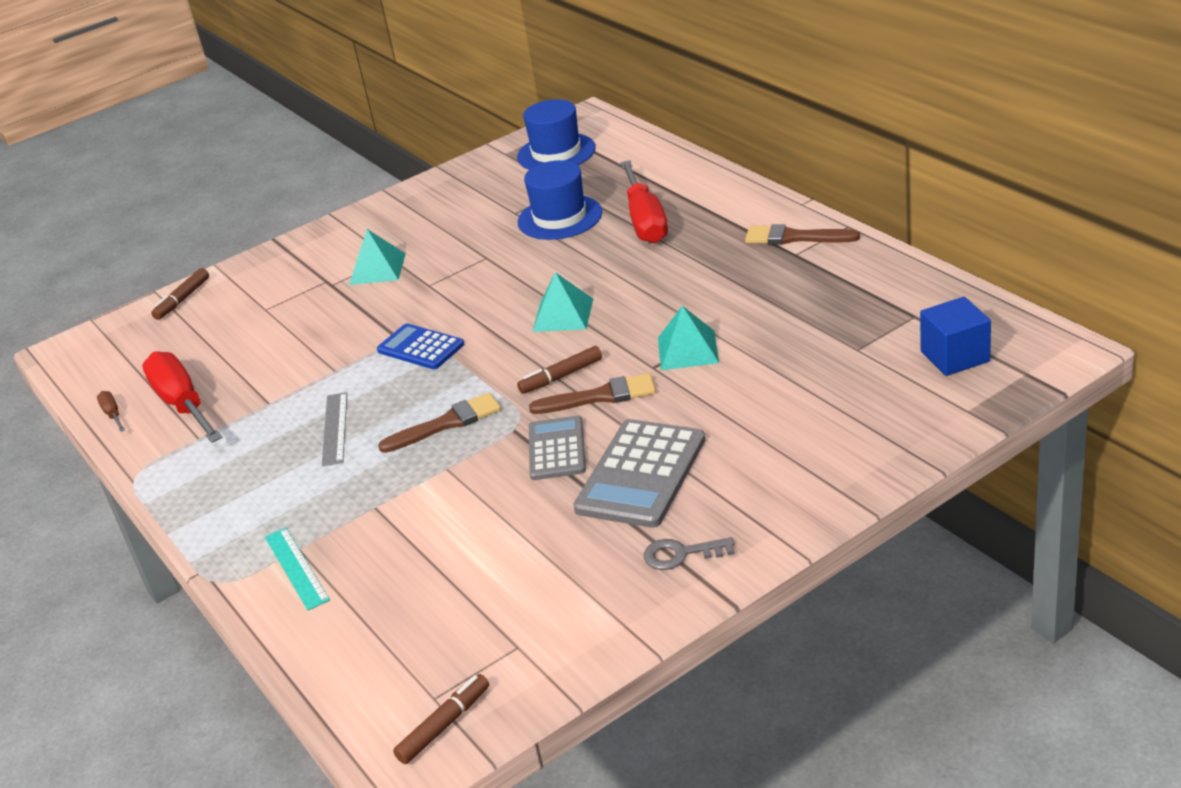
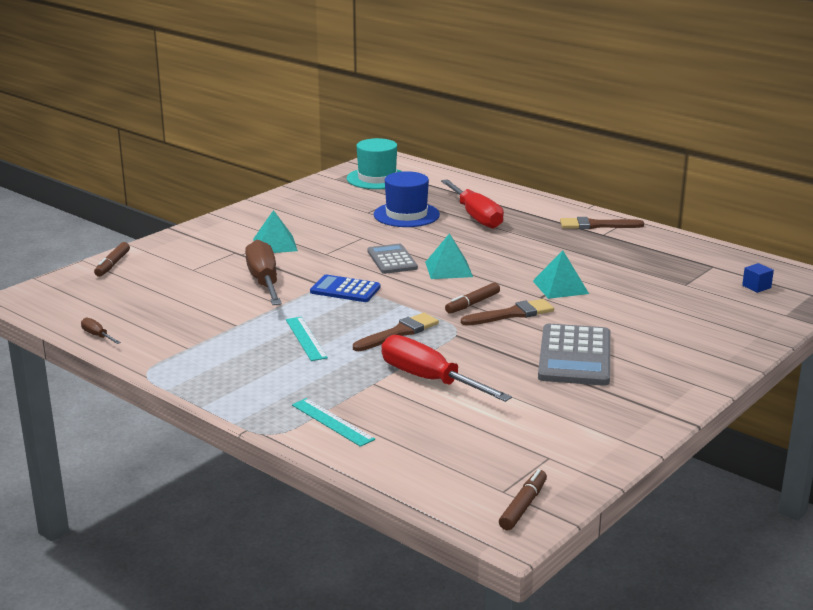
camera: 20 degrees left, 10 degrees down
(183, 404) = (159, 328): red screwdriver -> red screwdriver (430, 380)
(334, 332) = (264, 282): none -> brown screwdriver
(335, 428) = (306, 338): grey ruler -> turquoise ruler
(556, 153) = (377, 178): blue hat -> turquoise hat
(557, 449) = (499, 344): grey calculator -> grey calculator (392, 260)
(681, 554) = (637, 399): grey key -> none
(955, 356) = (756, 287): blue cube -> blue cube, size x0.56

